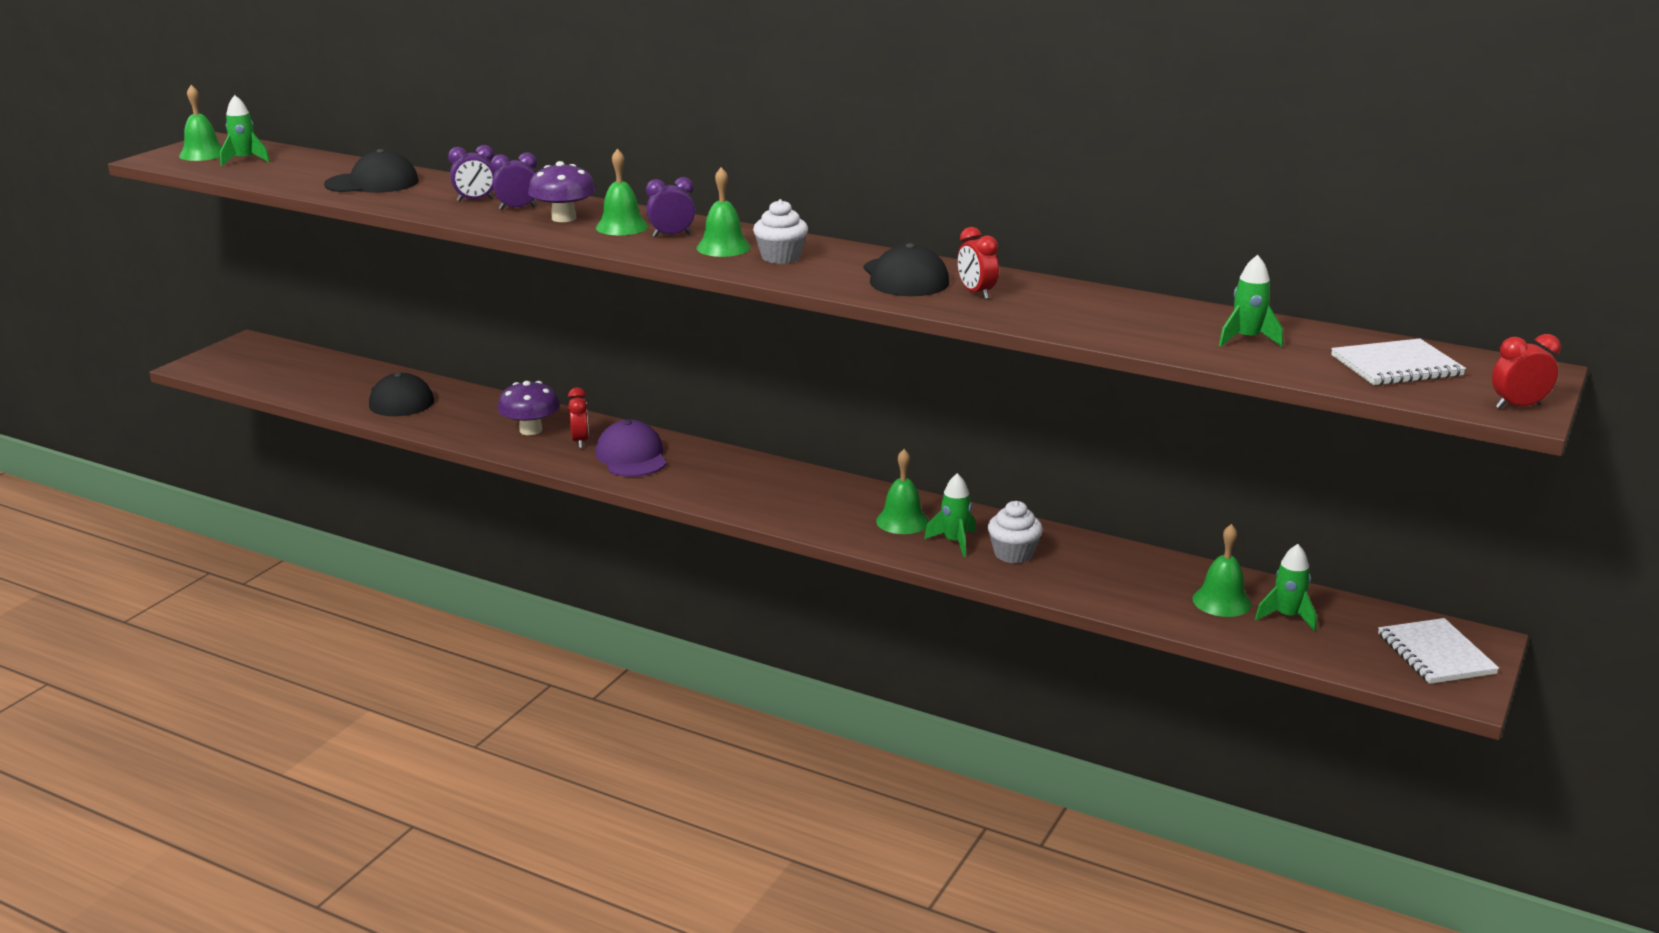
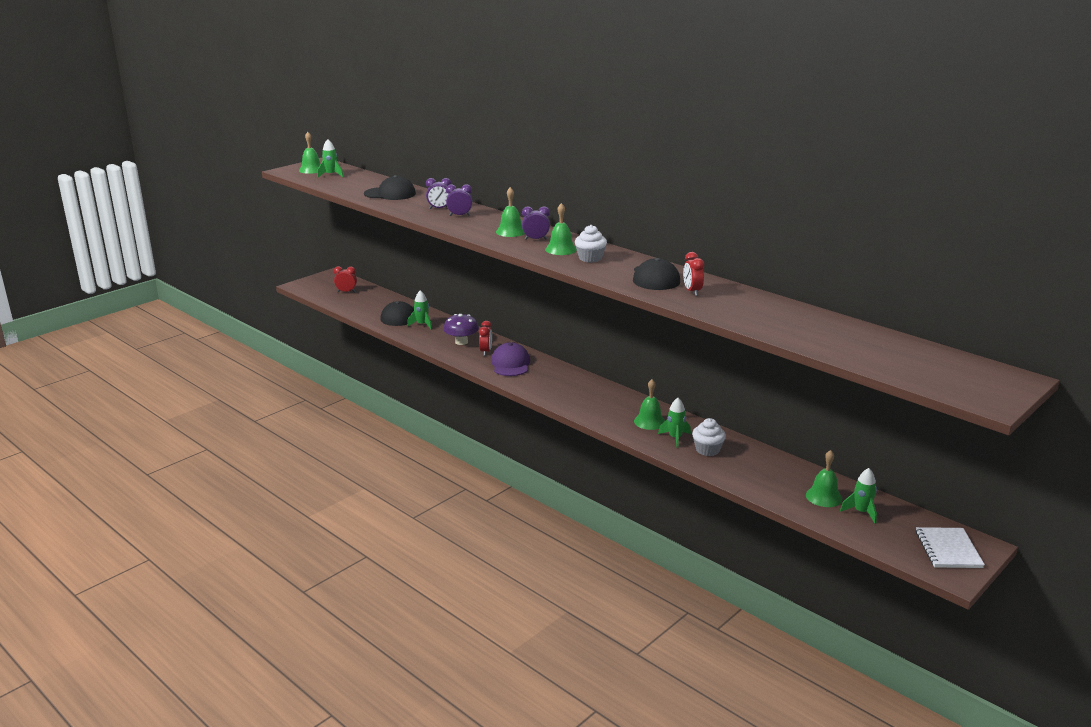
camera: 15 degrees right, 0 degrees up
(564, 218) = (481, 223): purple mushroom -> none
(1247, 339) = (842, 337): green rocket -> green rocket (422, 324)
(1396, 366) = (928, 365): white notebook -> none
(1518, 406) = (993, 400): red clock -> red clock (346, 292)

